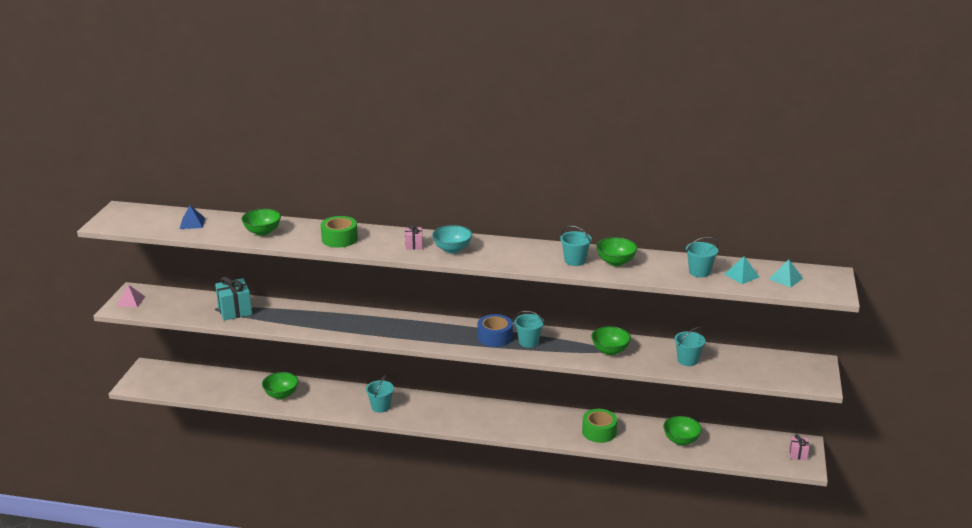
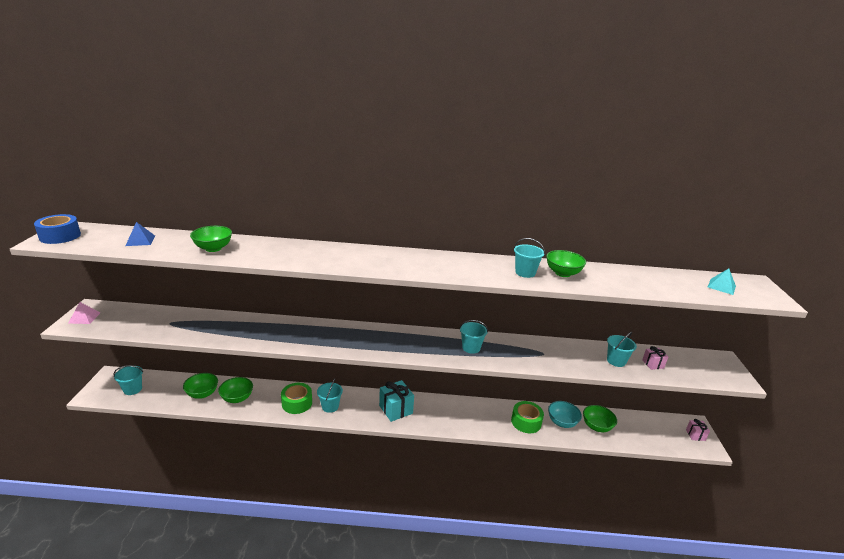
camera: 10 degrees left, 0 degrees up
(235, 311) = (189, 325): turquoise gift -> turquoise gift (396, 409)
(339, 239) = (292, 254): green tape -> green tape (297, 403)
(414, 245) = (367, 259): pink gift -> pink gift (653, 364)
(452, 249) = (405, 263): turquoise bowl -> turquoise bowl (562, 422)
(495, 337) = (439, 344): blue tape -> blue tape (60, 236)
(610, 351) = (545, 354): green bowl -> green bowl (202, 394)
(699, 272) = (643, 281): turquoise bucket -> turquoise bucket (132, 389)
(741, 275) = (681, 284): turquoise pyramid -> none

